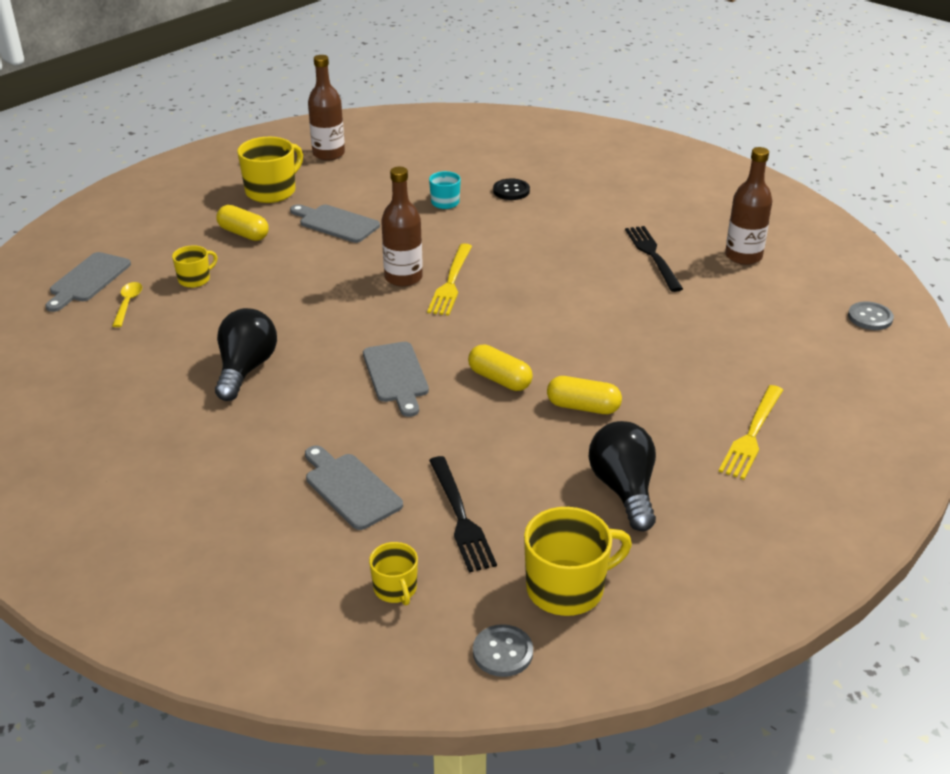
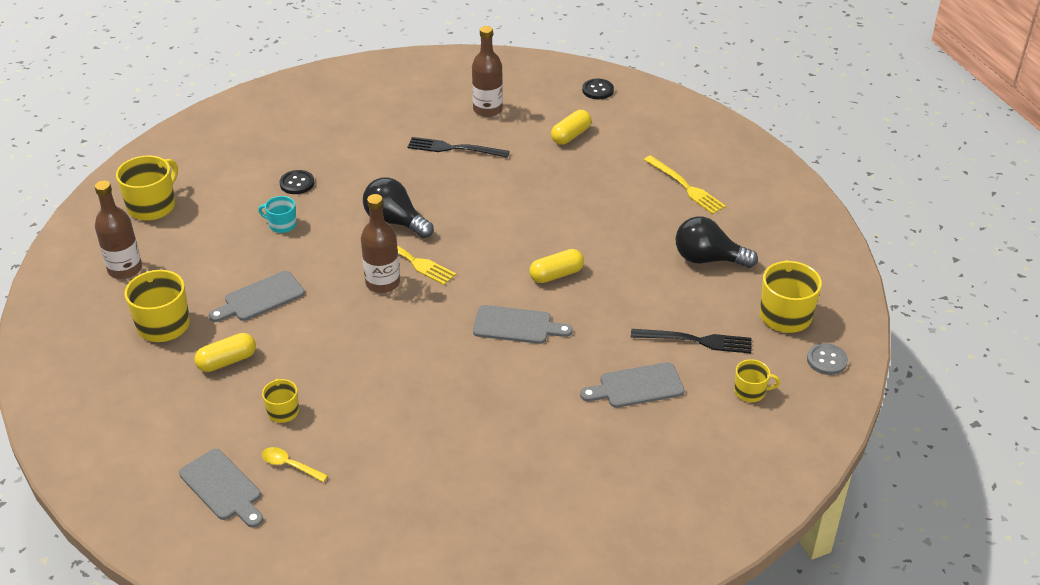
camera: 65 degrees left, 5 degrees up
(246, 369) = (450, 408): black light bulb -> black light bulb (395, 221)
(418, 139) = (152, 206): none -> yellow mug
(583, 407) = (613, 246): yellow capsule -> yellow capsule (571, 135)
(870, 317) = (597, 90): grey button -> black button

